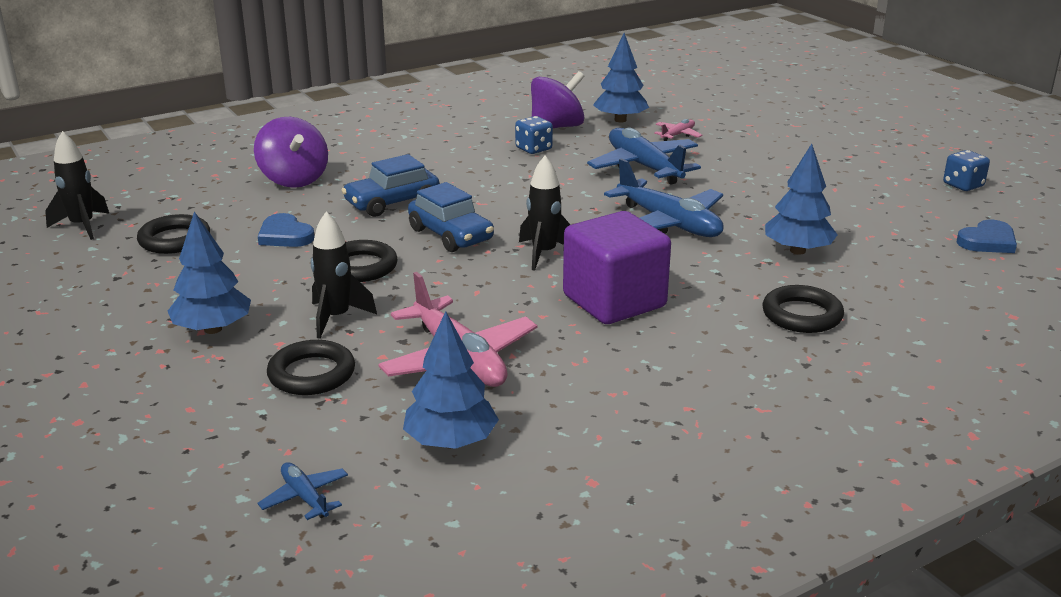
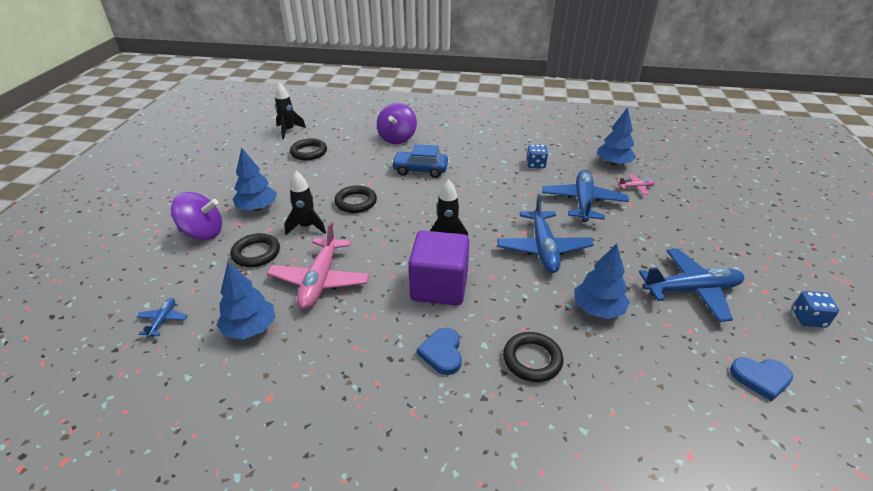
camera: 40 degrees right, 10 degrees up
(285, 235) = (351, 169): blue heart -> blue heart (442, 353)
(451, 235) = (419, 202): blue car -> none
(556, 127) = (568, 155): purple spinning top -> purple spinning top (203, 233)
(852, 202) = (691, 290): none -> blue plane

